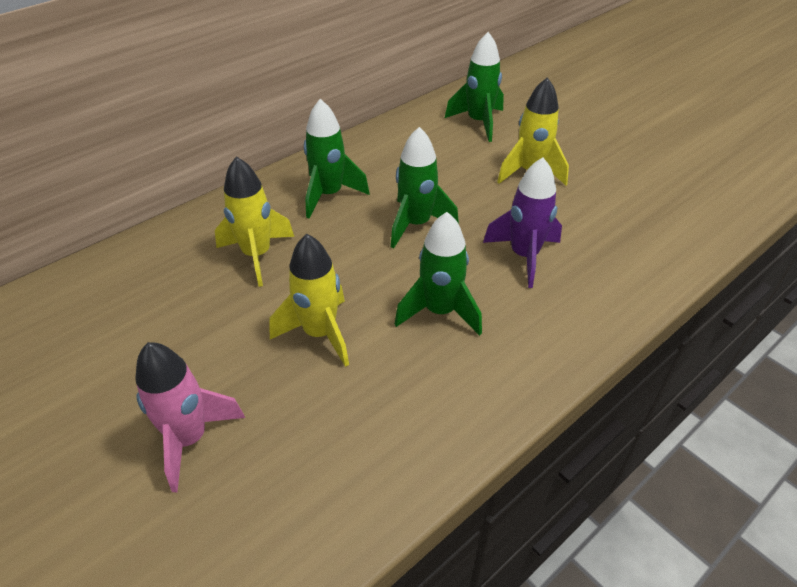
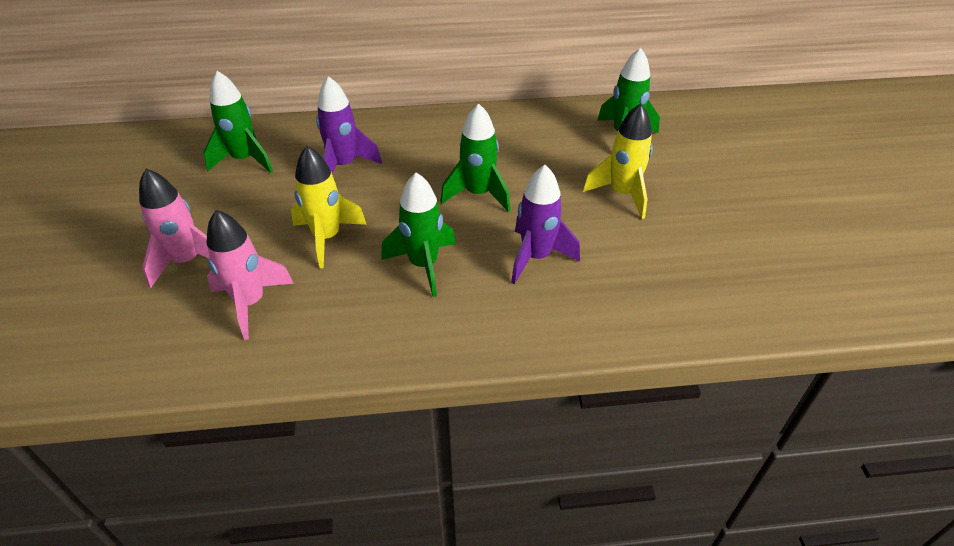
camera: 35 degrees right, 0 degrees up
(257, 255) = (344, 166): yellow rocket -> purple rocket
(313, 440) = (250, 303): none -> pink rocket
(329, 195) = (438, 144): green rocket -> green rocket (244, 160)

